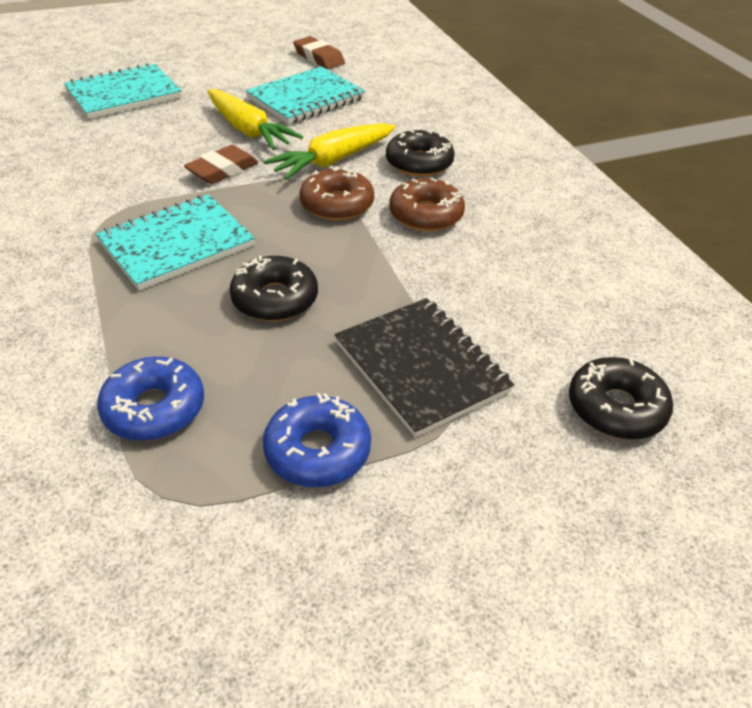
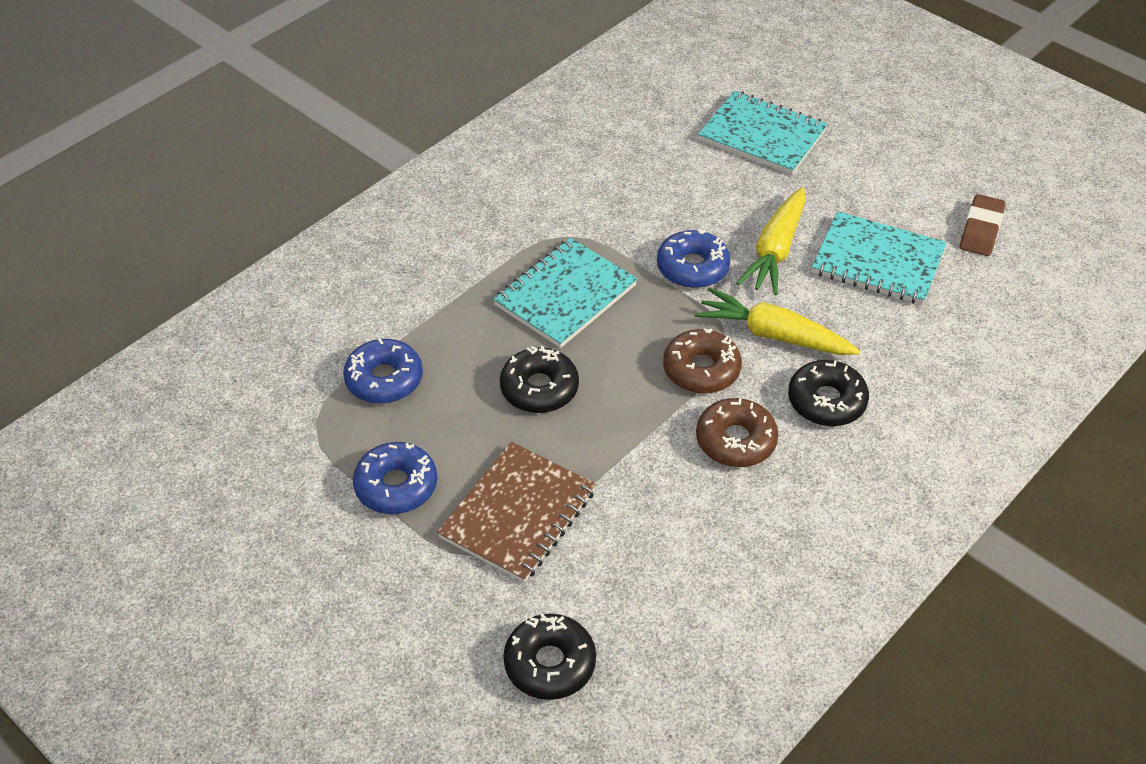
camera: 65 degrees right, 5 degrees up
(176, 244) = (565, 295): turquoise notebook -> turquoise notebook turned 75 degrees counterclockwise
(222, 170) = (692, 267): brown eraser -> blue donut
(421, 367) = (518, 514): black notebook -> brown notebook

